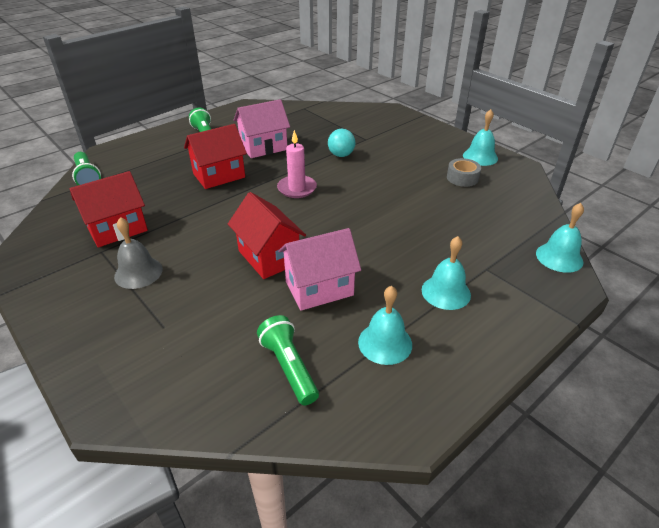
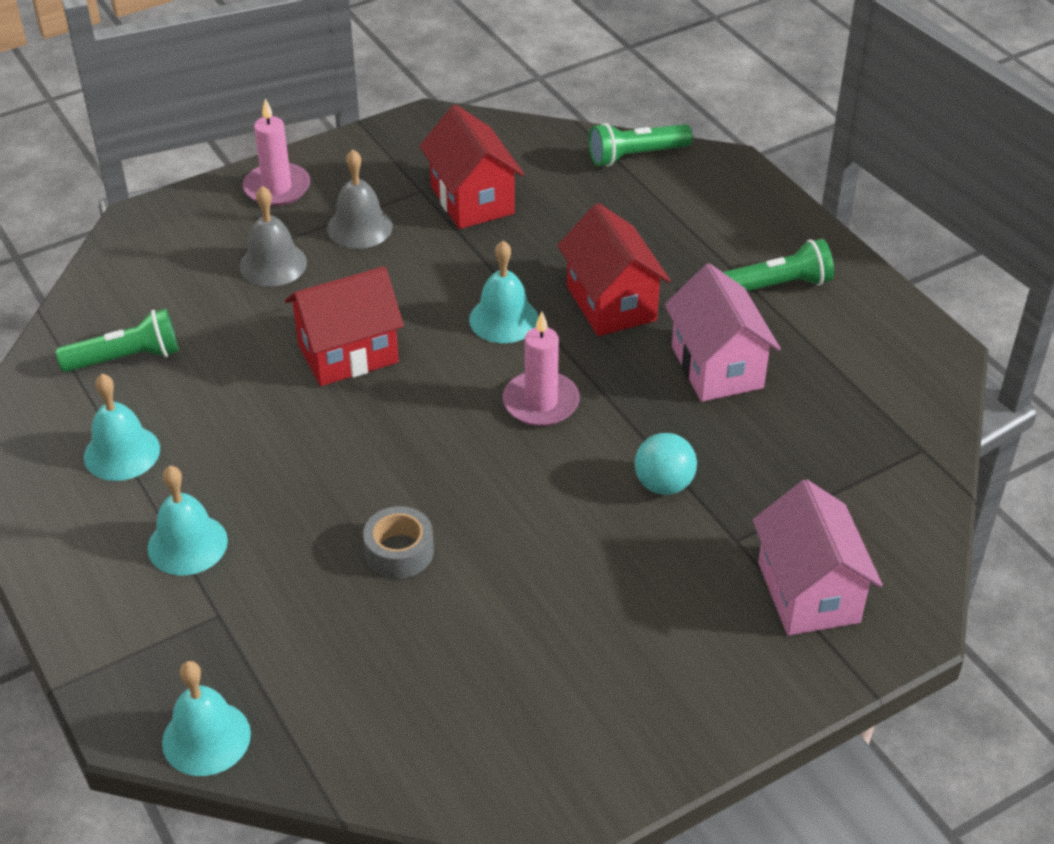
camera: 100 degrees right, 5 degrees up
(78, 325) = (277, 188): none -> pink candle
(176, 308) = (273, 264): none -> grey bell
(319, 288) = (255, 401): pink house -> pink house (808, 592)
(462, 178) = (521, 675): grey tape -> grey tape (399, 551)
(480, 157) = (612, 744): turquoise bell -> turquoise bell (503, 319)

